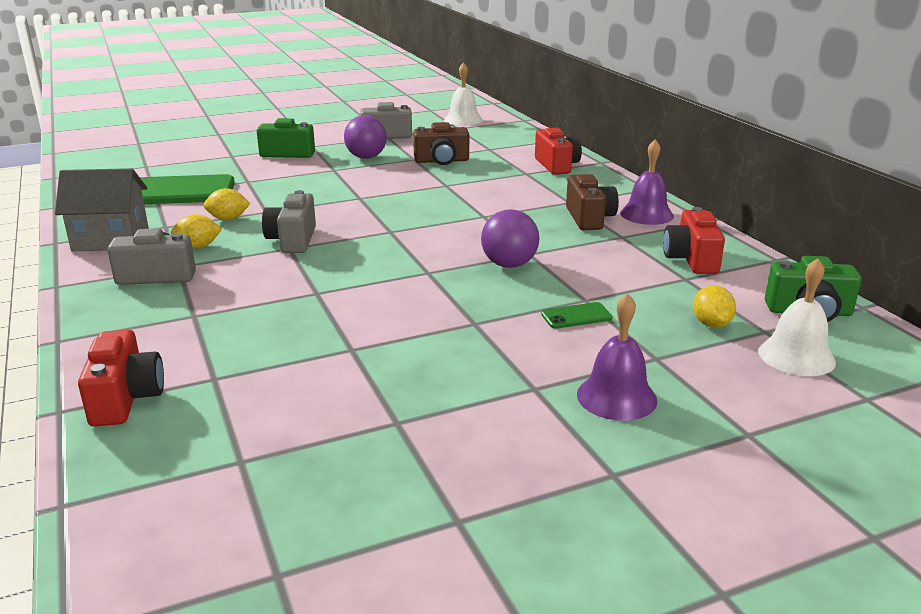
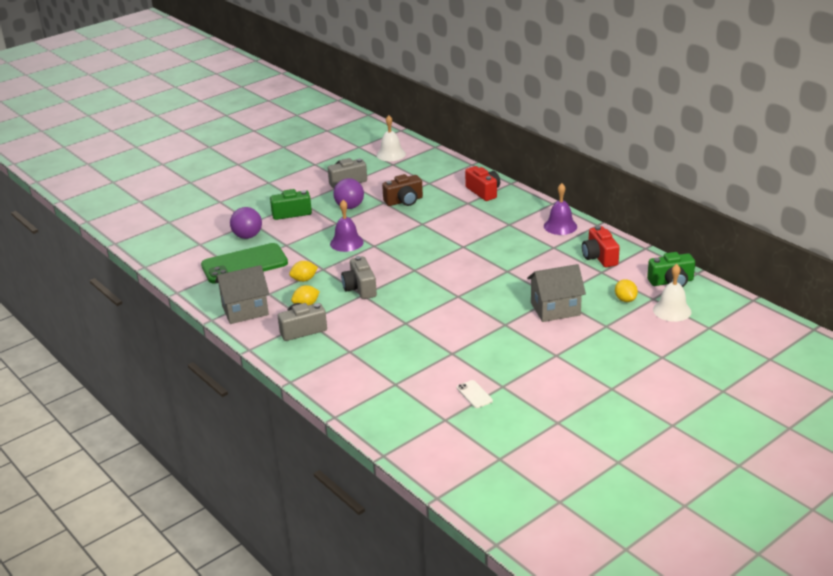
camera: 15 degrees left, 5 degrees up
(126, 398) = (361, 403): red camera -> none
(333, 426) = (474, 394): none -> white phone
(509, 265) = (500, 281): purple ball -> purple ball (247, 236)
(576, 316) = (555, 309): green phone -> grey house
(589, 218) = (528, 236): brown camera -> none
(616, 397) = (596, 351): purple bell -> purple bell (346, 242)

